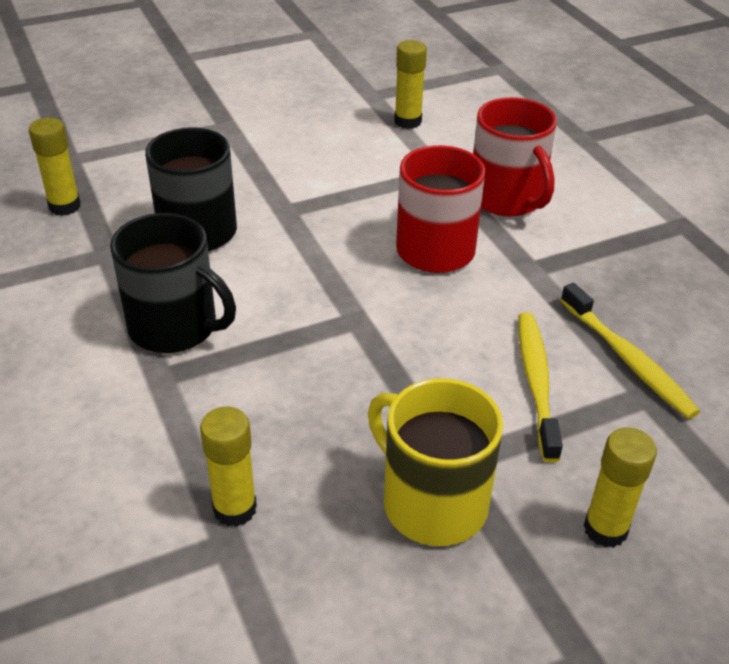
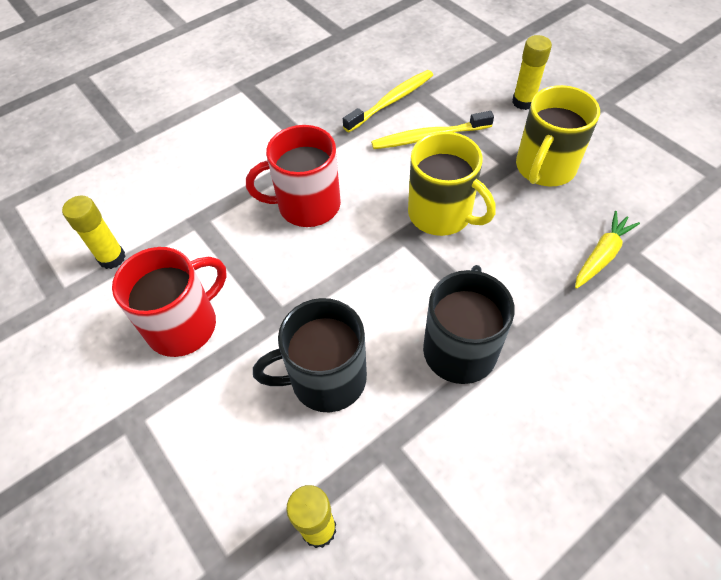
camera: 100 degrees left, 15 degrees up
(235, 509) = (601, 255): yellow glue stick -> yellow carrot
(378, 360) = (441, 214): none -> yellow mug
(507, 199) = (230, 173): red mug -> red mug (184, 324)

